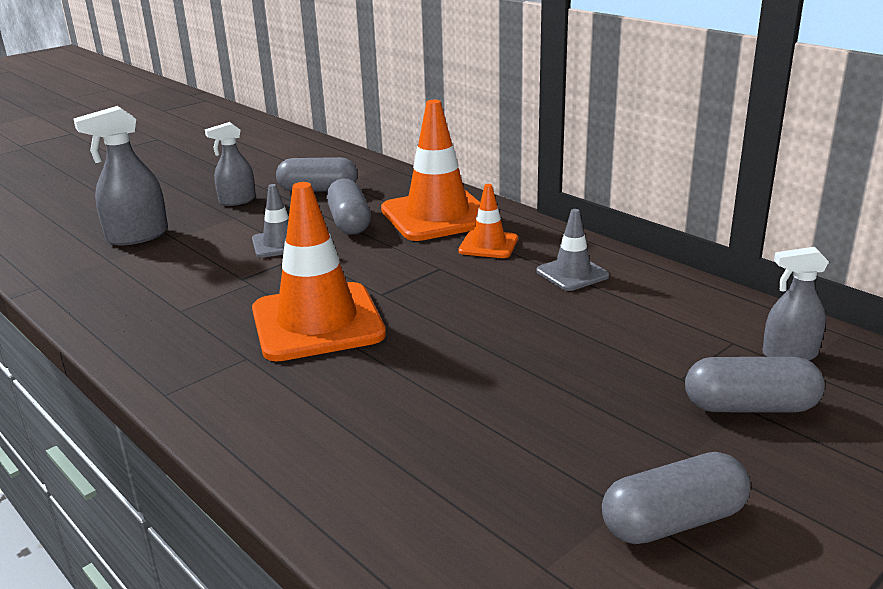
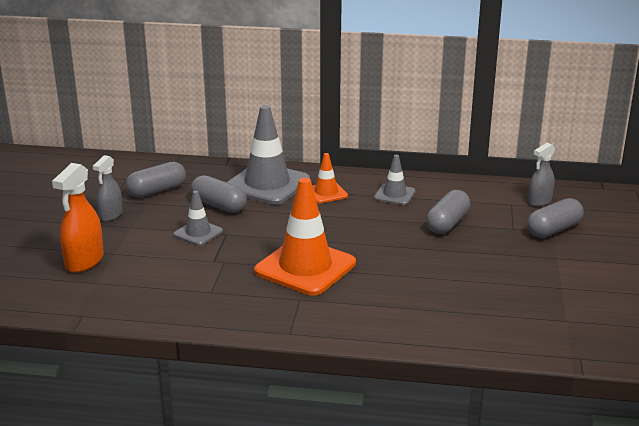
camera: 40 degrees left, 0 degrees up
(137, 236) = (84, 261): grey spray bottle -> orange spray bottle
(437, 216) = (267, 184): orange traffic cone -> grey traffic cone
(673, 521) = (584, 284): grey capsule -> grey capsule (447, 223)

